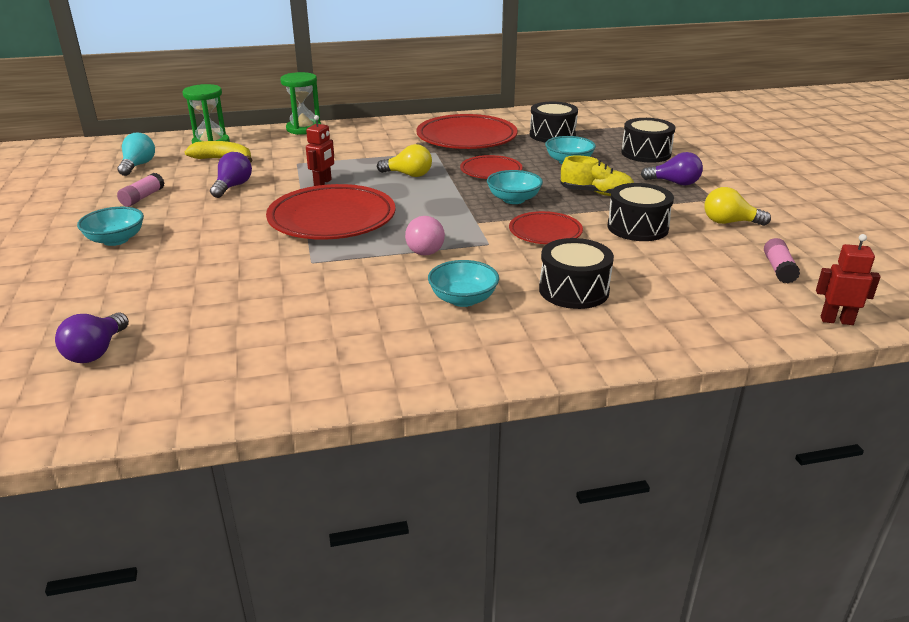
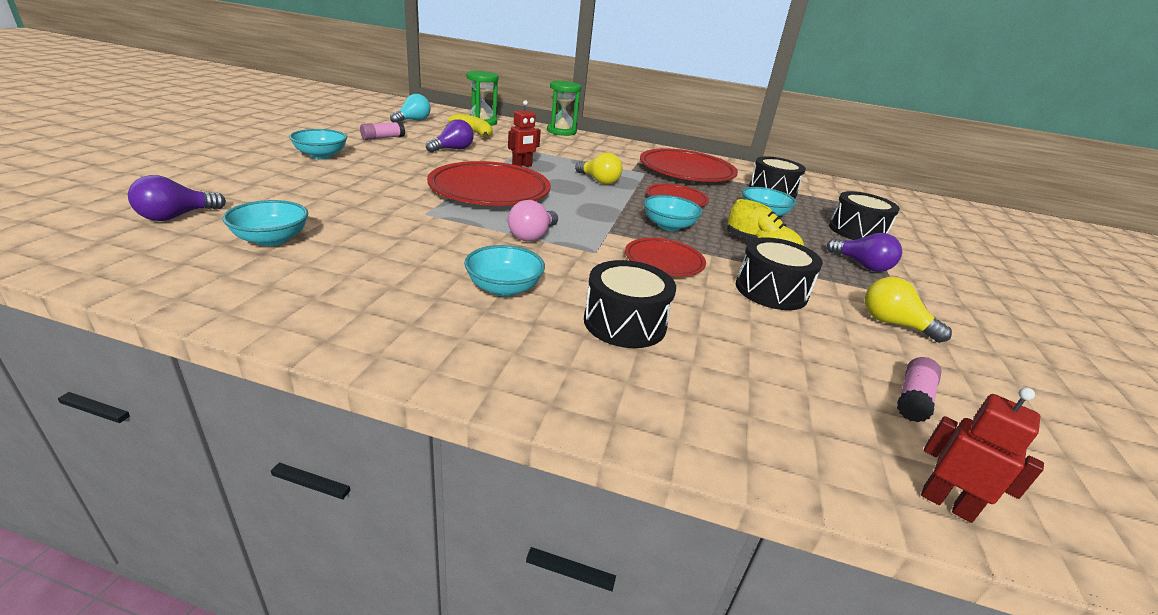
camera: 25 degrees right, 0 degrees up
(222, 336) = (271, 239): none -> turquoise bowl

